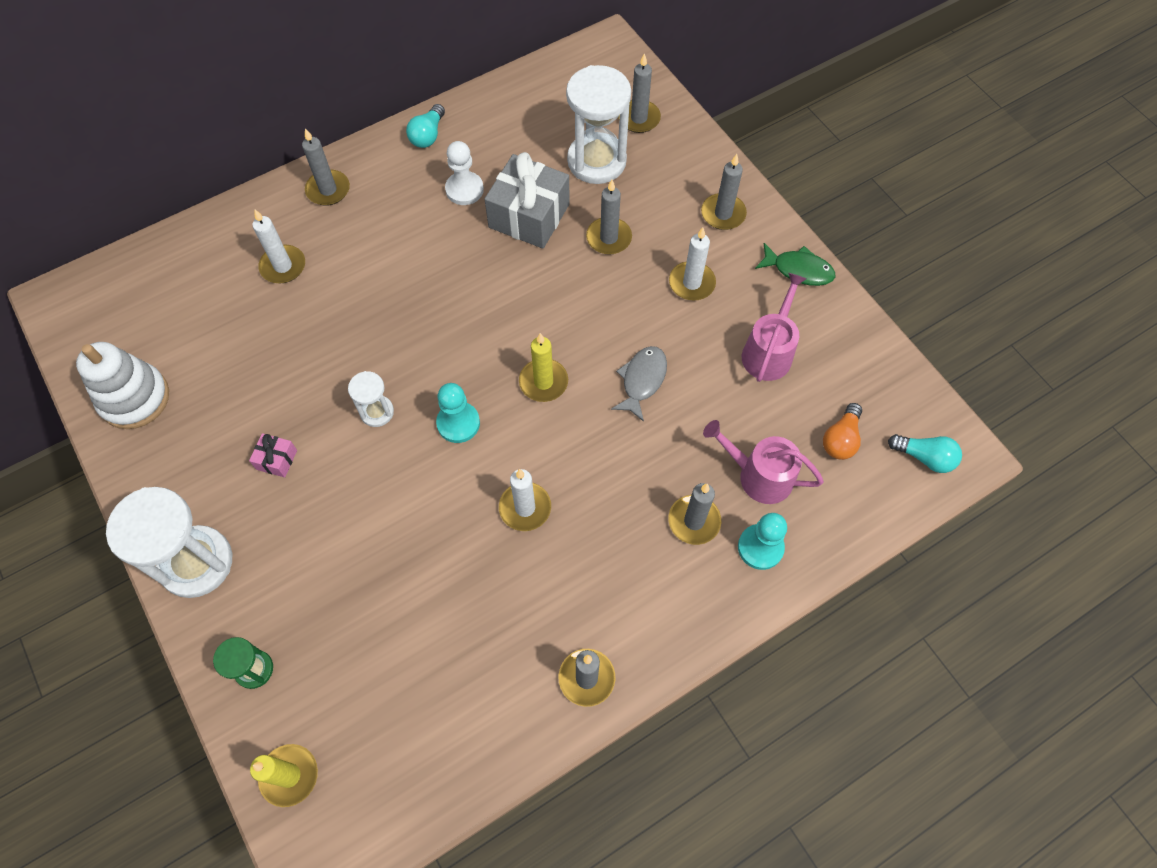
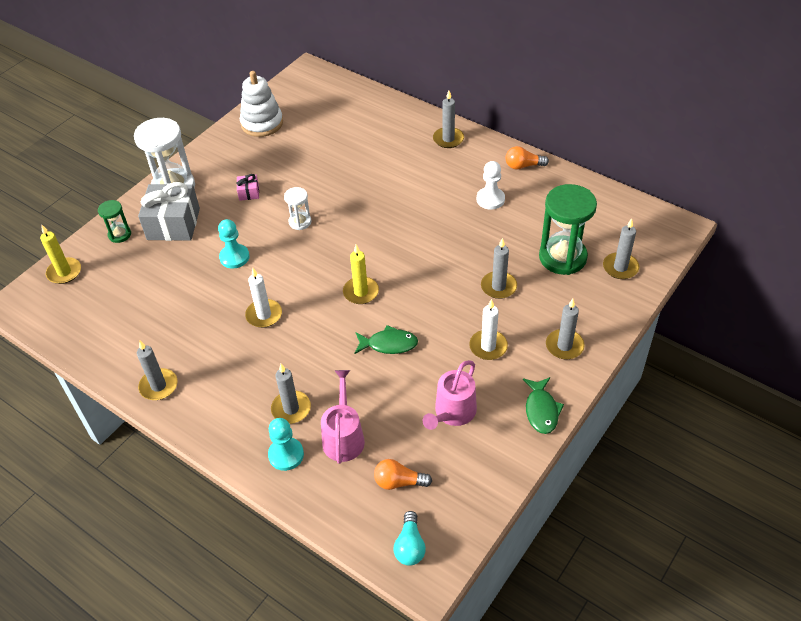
camera: 70 degrees right, 15 degrees down
(283, 266) = (380, 143): white candle -> none
(428, 135) = (523, 166): turquoise light bulb -> orange light bulb
(458, 423) = (310, 261): turquoise pawn -> turquoise pawn (234, 257)
(529, 216) = (490, 238): grey gift -> grey gift (173, 224)
(596, 161) = (562, 257): white hourglass -> green hourglass
(642, 380) = (389, 344): grey fish -> green fish
(768, 352) = (453, 412): pink watering can -> pink watering can turned 120 degrees clockwise

